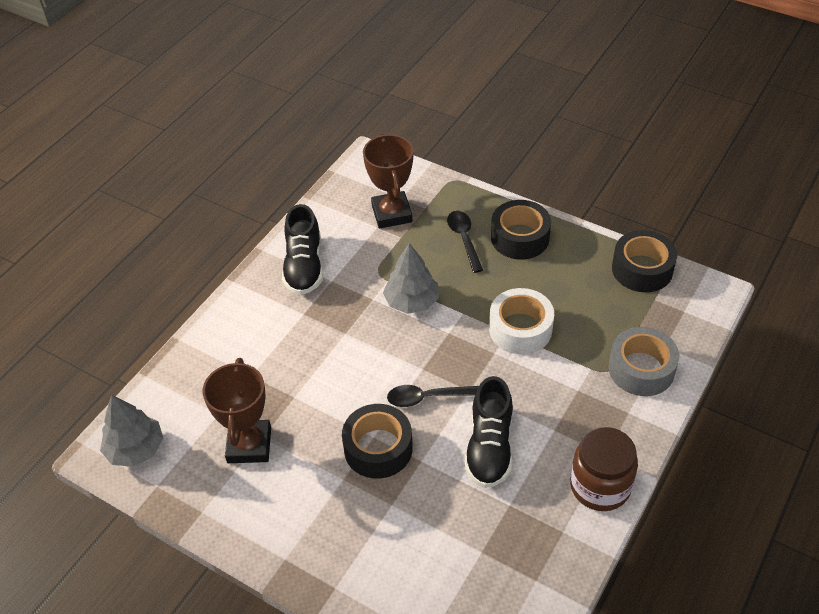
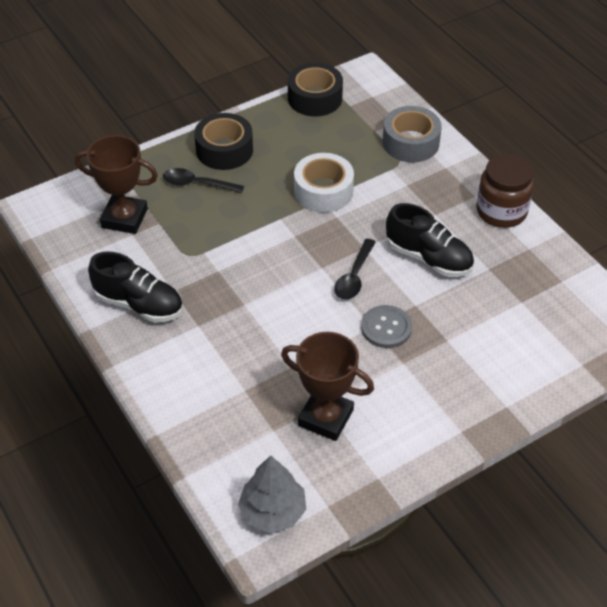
camera: 65 degrees left, 0 degrees up
(378, 448) = (386, 328): black tape -> grey button
(411, 301) = (242, 245): grey tree -> none

